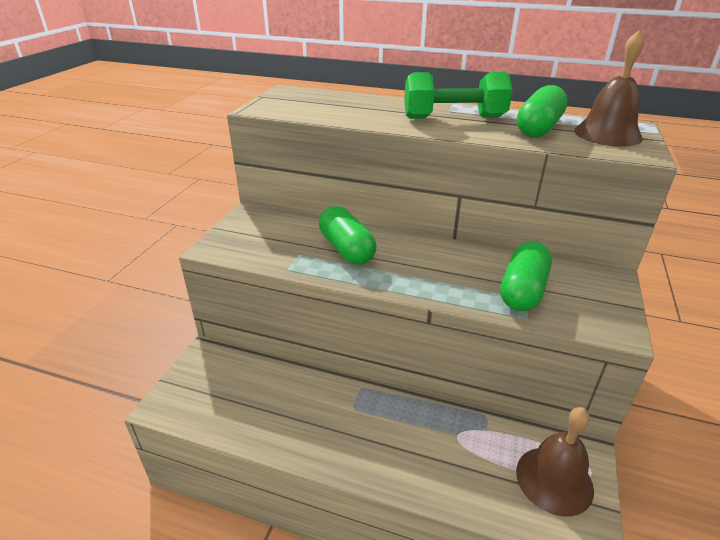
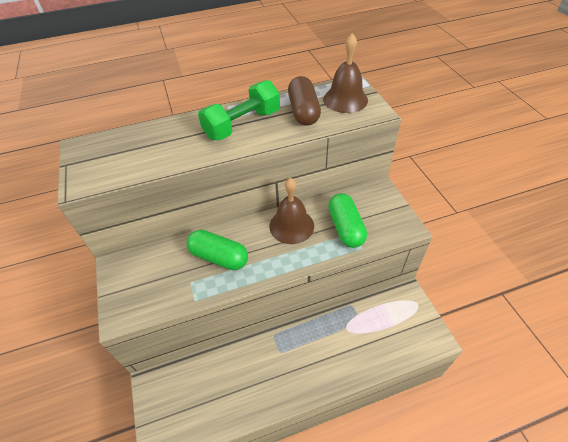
camera: 35 degrees left, 15 degrees up
(538, 128) = (303, 111): green capsule -> brown capsule
(554, 480) = (405, 320): brown bell -> brown bell (291, 226)

